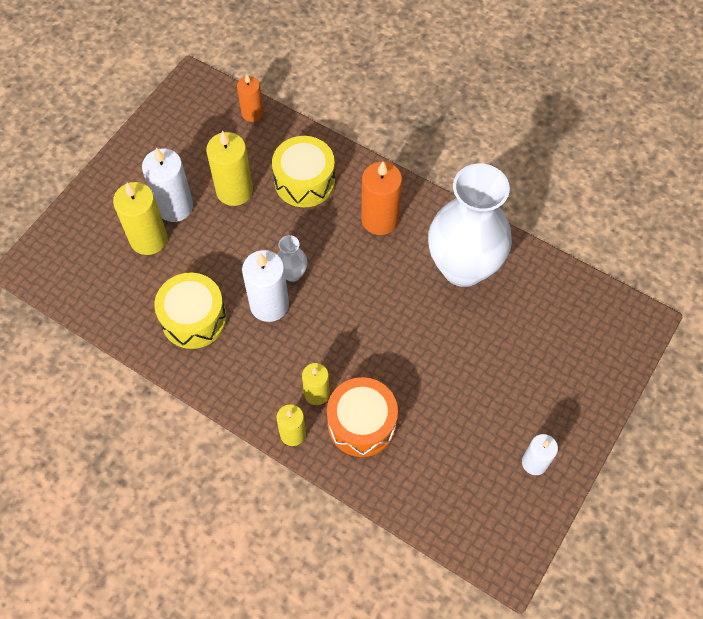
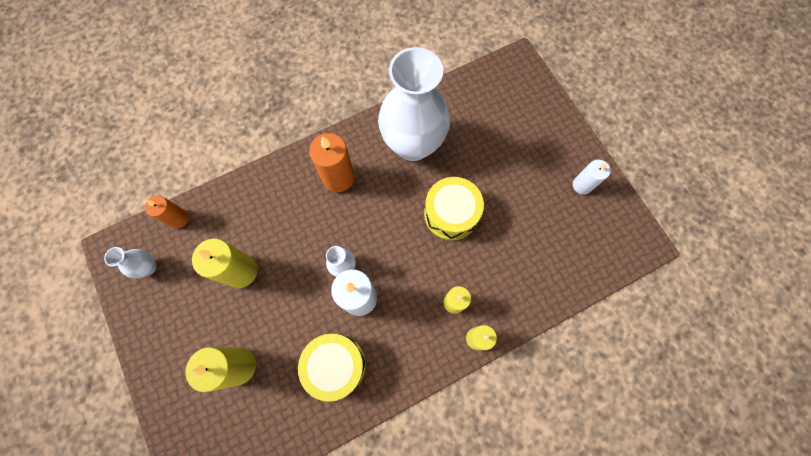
camera: 60 degrees left, 10 degrees up
(175, 206) = (222, 327): white candle -> none
(194, 118) = (148, 267): none -> white vase
(304, 181) = (269, 213): yellow drum -> yellow drum (451, 214)
(361, 423) = (495, 283): orange drum -> none

